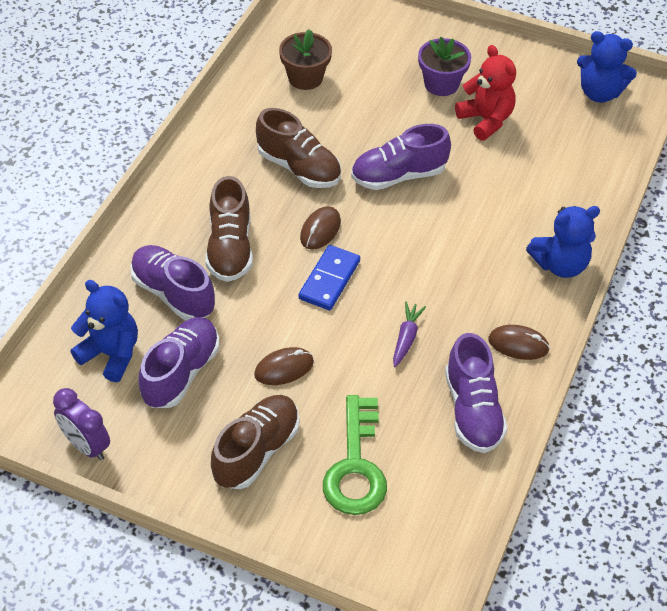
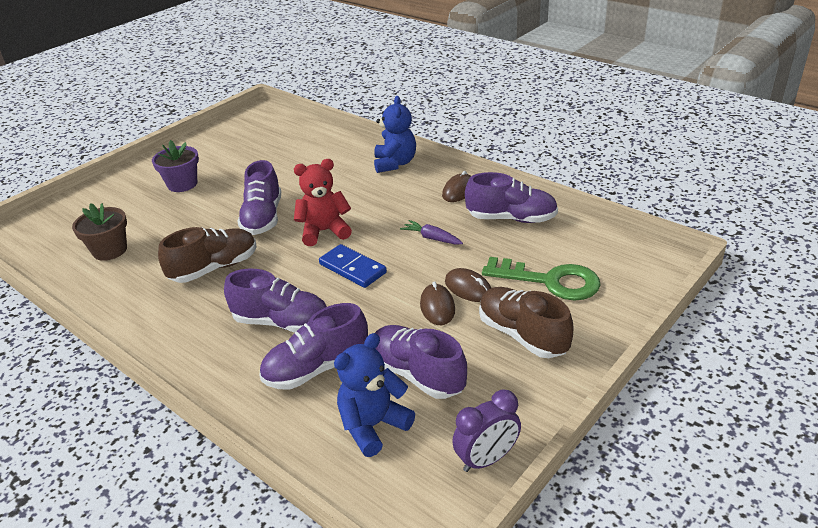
camera: 70 degrees left, 15 degrees down
(230, 248) = (282, 322): brown shoe -> purple shoe
(320, 230) = (294, 266): brown mouse -> brown mouse (468, 288)
(486, 120) = (237, 171): red teddy bear -> red teddy bear (324, 231)
(599, 93) = (249, 125): blue teddy bear -> none

